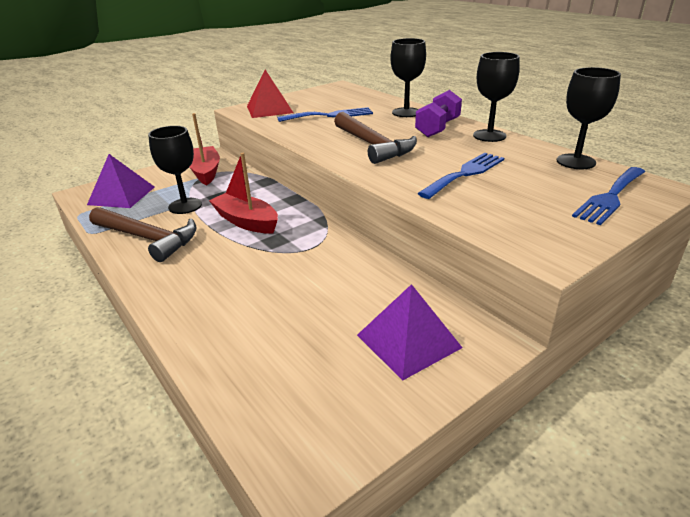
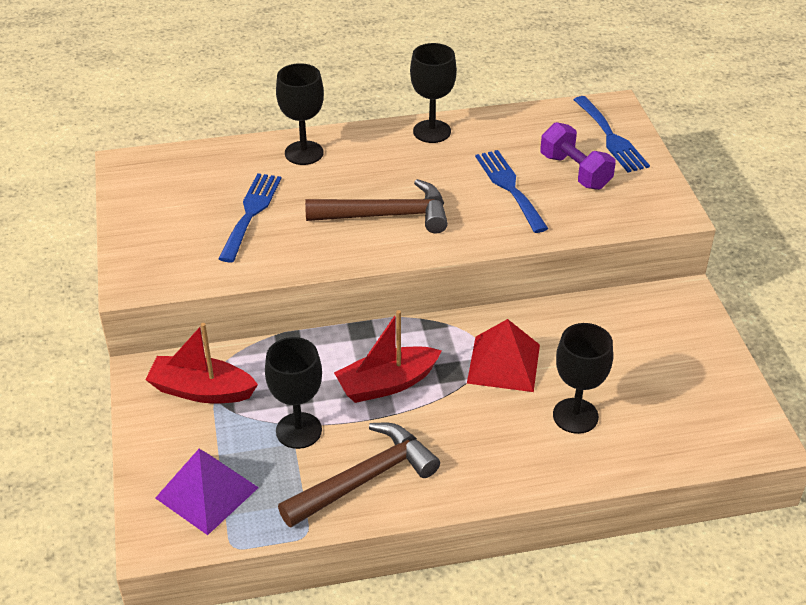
camera: 65 degrees left, 10 degrees up
(269, 109) = (164, 256): red pyramid -> red pyramid (503, 363)
(408, 341) = (663, 339): purple pyramid -> none
(437, 128) = (378, 153): purple dumbbell -> purple dumbbell (575, 172)
(576, 162) = (535, 117): black goblet -> black goblet (575, 416)

